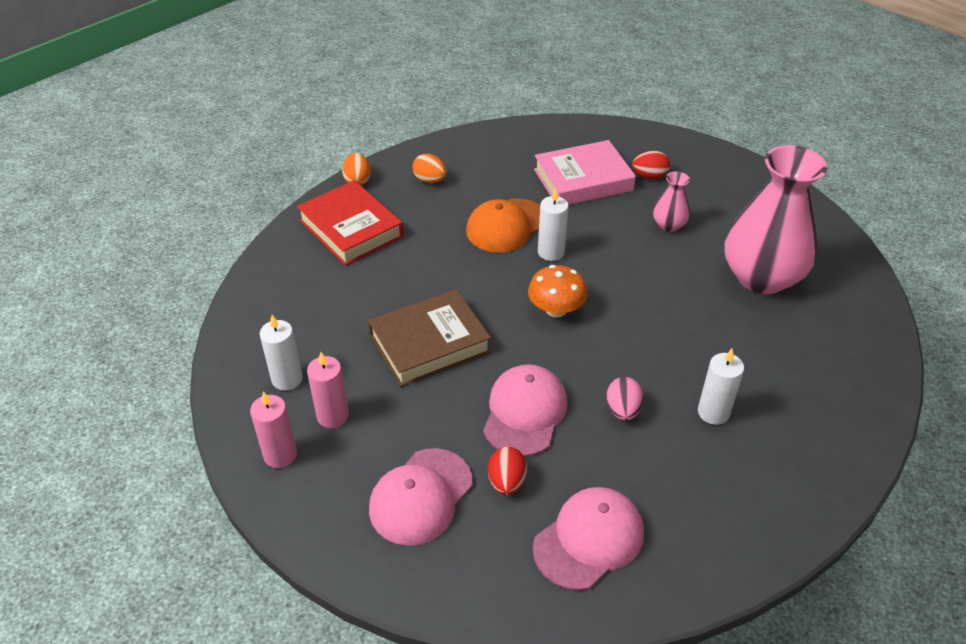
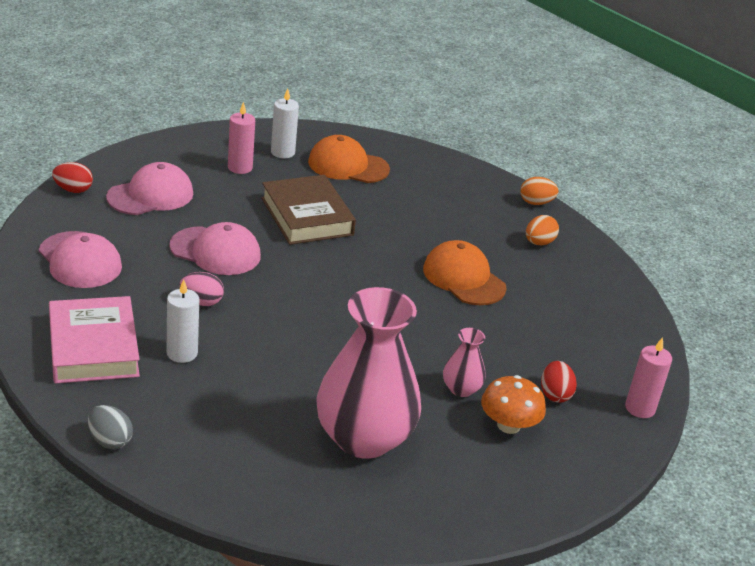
camera: 90 degrees right, 10 degrees down
(280, 455) = (210, 145): pink candle -> pink candle (640, 408)
(309, 318) = (348, 166): none -> orange cap
(351, 229) = (462, 193): red book -> none
(421, 496) = (150, 195): pink cap -> pink cap turned 105 degrees clockwise
(507, 482) = (149, 232): red egg -> red egg (73, 190)
(551, 252) = (420, 299): white candle -> none
(556, 309) = (336, 288): orange mushroom -> orange mushroom (508, 425)
(583, 180) = (544, 342): pink book -> pink book (93, 347)
(865, 444) = (110, 441): none -> grey egg

